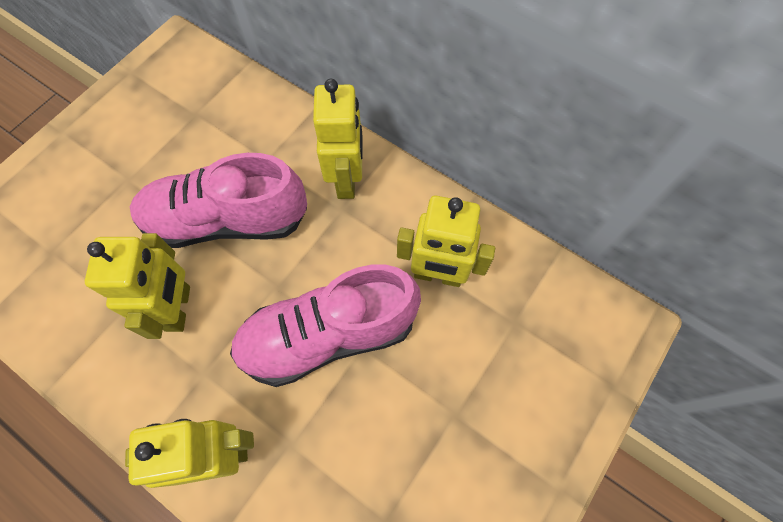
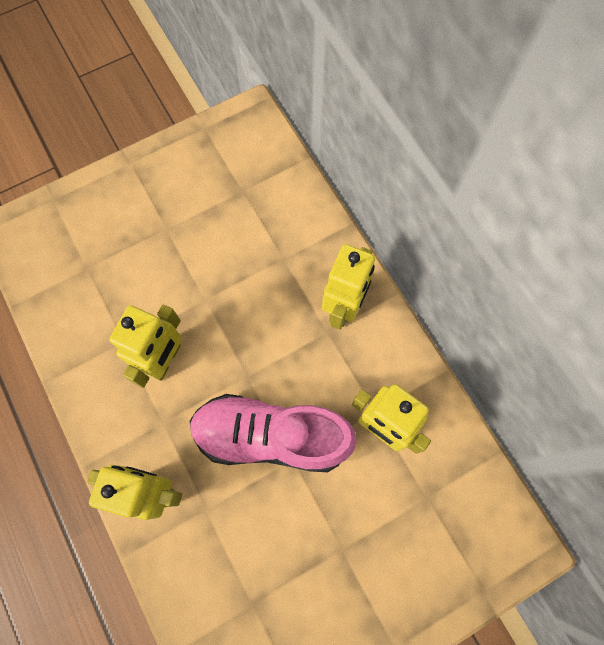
camera: 25 degrees right, 5 degrees up
(227, 220) = (231, 301): pink shoe -> none

